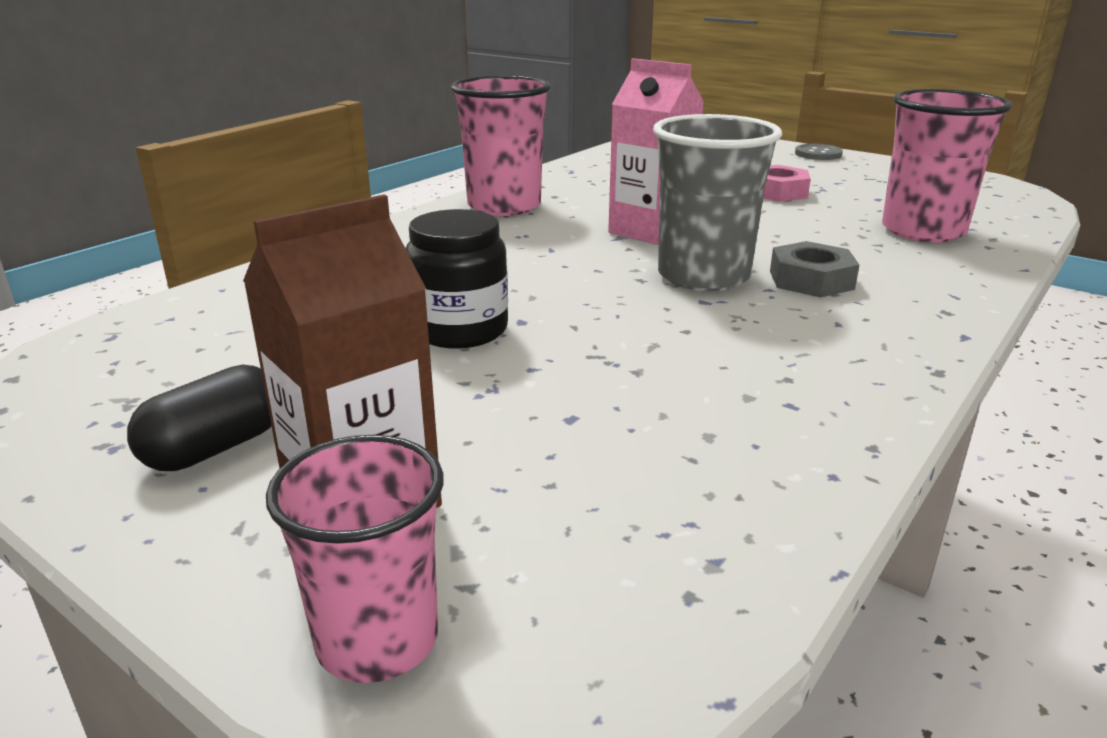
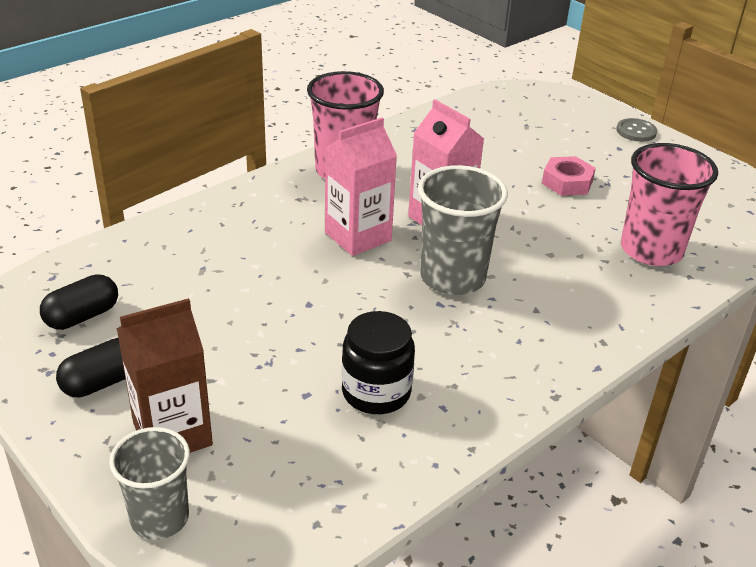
camera: 10 degrees right, 10 degrees up
(167, 373) = (82, 316): none -> black capsule
(377, 640) = (159, 518): pink cup -> grey cup
(460, 330) = (266, 306): black jar -> black jar (376, 392)
(554, 254) = (358, 236): none -> pink carton
(811, 280) = (528, 294): grey nut -> none

